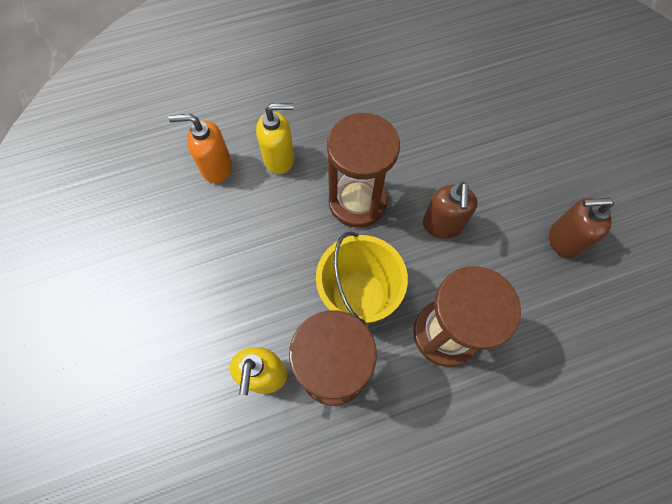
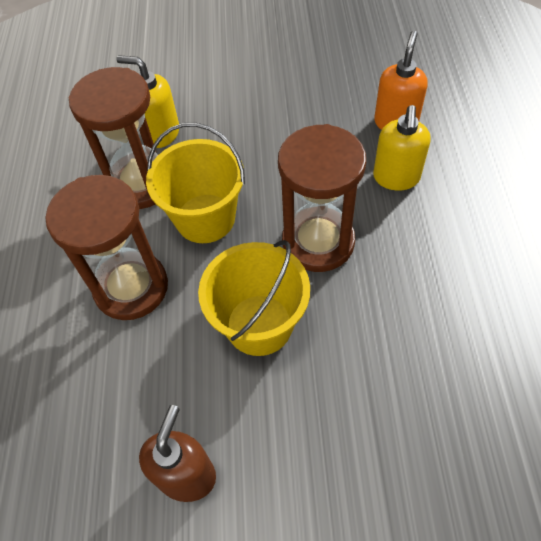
camera: 110 degrees right, 10 degrees down
(442, 225) = (259, 324): brown soap dispenser -> yellow bucket

